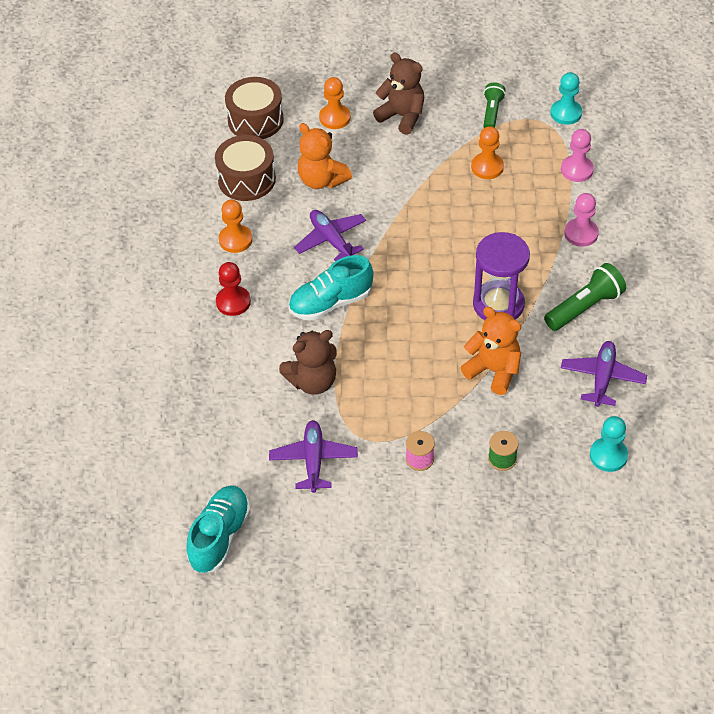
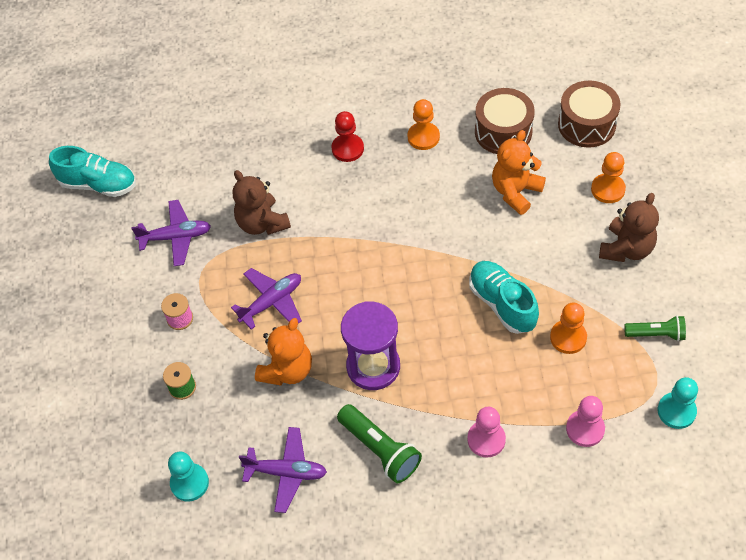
camera: 85 degrees right, 5 degrees up
(330, 303) = (356, 223): turquoise shoe -> turquoise shoe (502, 304)
(331, 240) = (436, 212): purple plane -> purple plane (271, 302)

